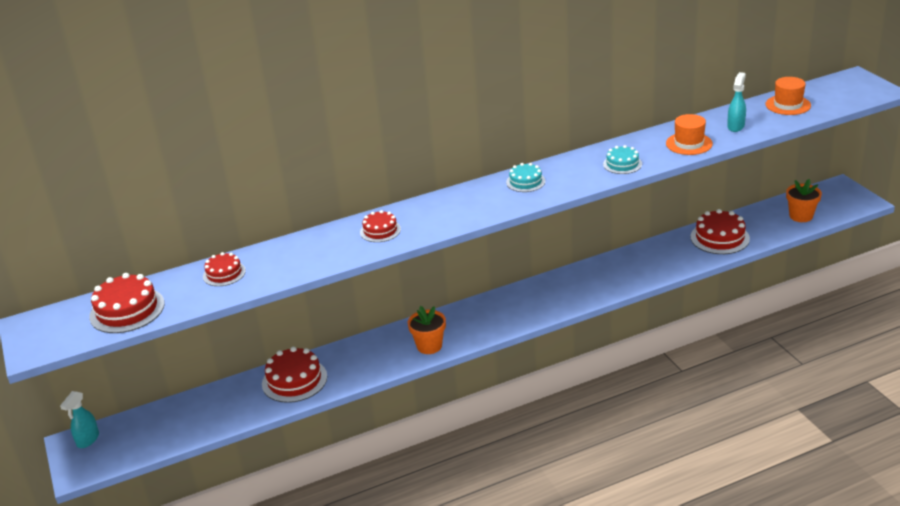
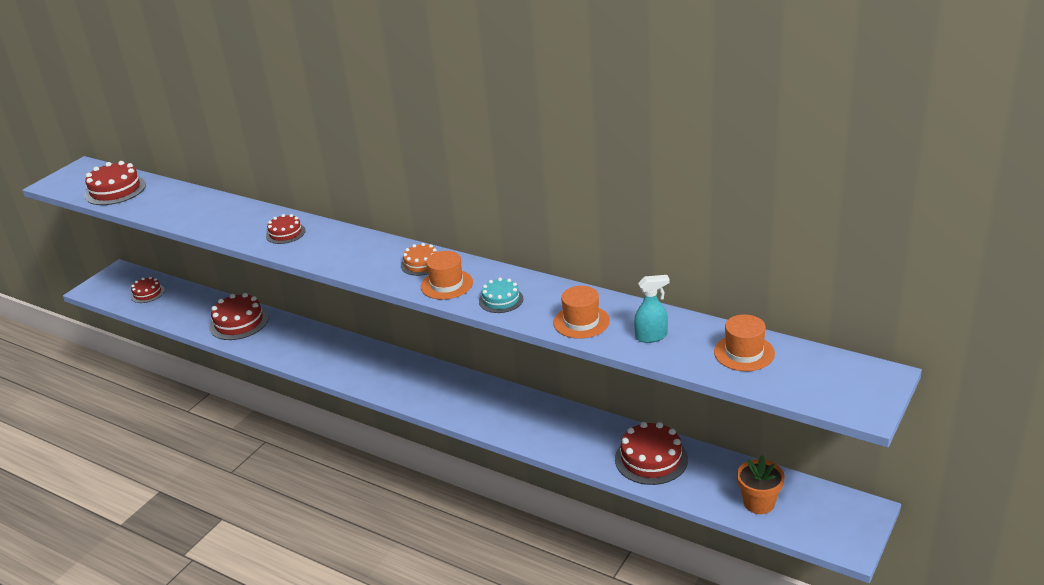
camera: 55 degrees right, 0 degrees up
(88, 440) = (124, 275): turquoise spray bottle -> none
(224, 273) = (182, 201): red cake -> red cake (147, 293)
(429, 346) = (326, 363): orange flower pot -> none
(525, 182) = (421, 264): turquoise cake -> orange cake
(571, 179) = (446, 284): none -> orange hat

